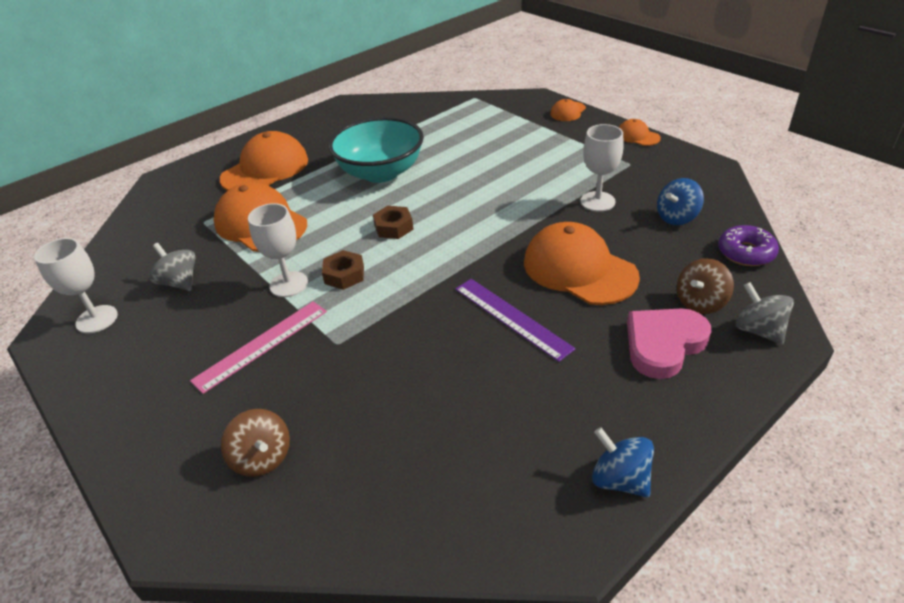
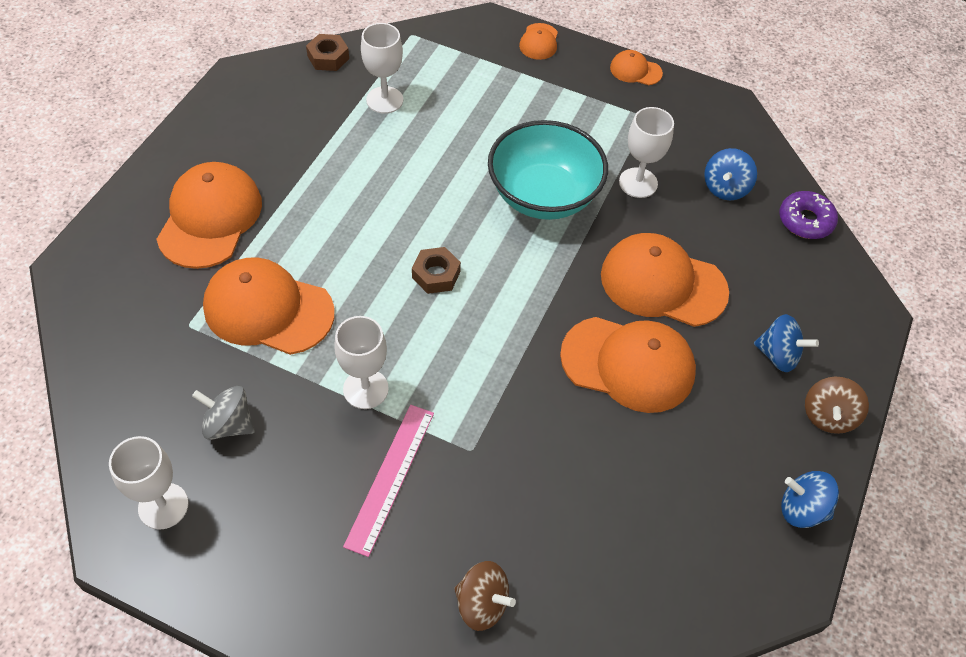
camera: 30 degrees left, 15 degrees up
(344, 275) = (421, 358): brown nut -> brown nut (328, 57)
(381, 172) = (368, 191): turquoise bowl -> turquoise bowl (543, 195)
(430, 127) = (384, 100): none -> white goblet
(512, 317) = (628, 364): purple ruler -> orange cap
(663, 344) = (778, 355): pink heart -> blue spinning top
(700, 303) = (790, 295): brown spinning top -> brown spinning top (828, 416)
(758, 330) = (849, 314): grey spinning top -> none

